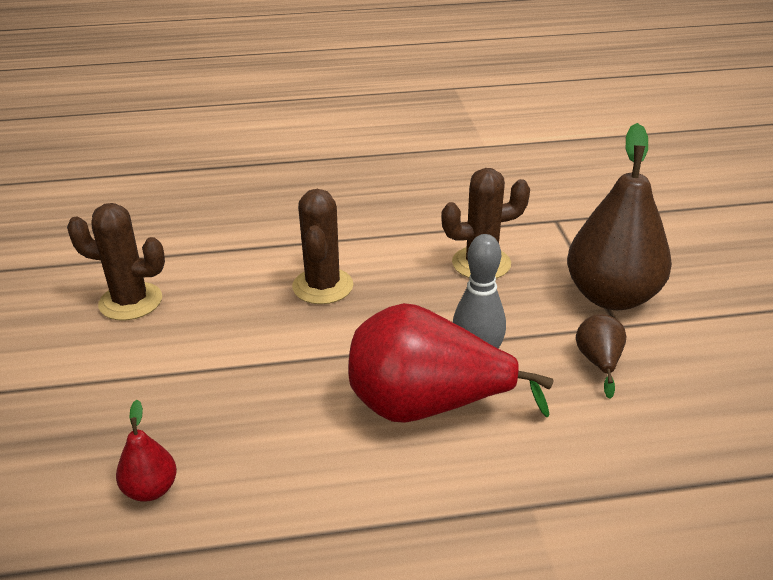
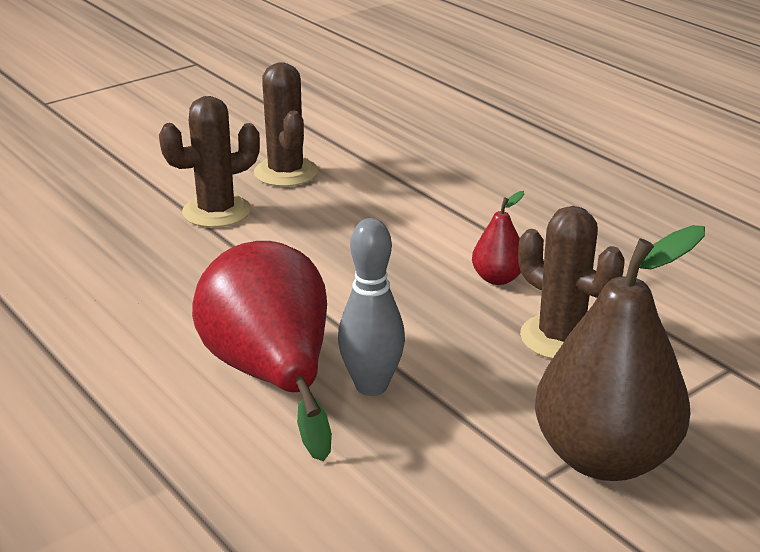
camera: 60 degrees right, 5 degrees down
(151, 489) = (67, 271): red pear -> red pear (497, 278)
(323, 286) = (407, 254): brown cactus -> brown cactus (216, 211)
(599, 362) = (452, 478): brown pear -> none

